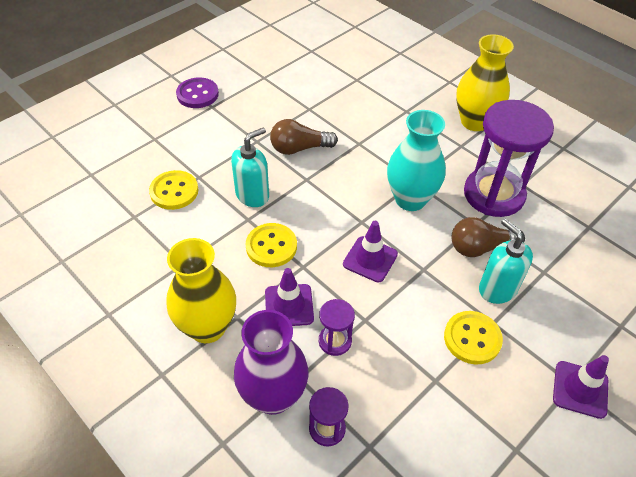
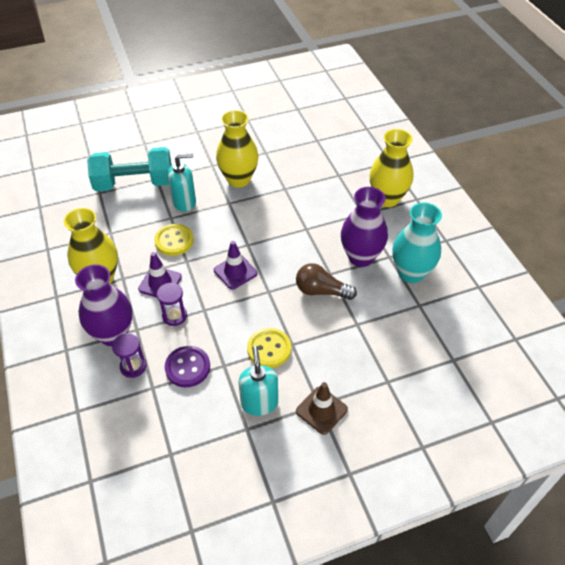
camera: 25 degrees right, 0 degrees up
(174, 191) = (134, 183): yellow button -> turquoise dumbbell
(197, 94) = (193, 120): purple button -> purple button (187, 367)
(299, 148) = (238, 179): brown light bulb -> yellow vase
(410, 199) = (294, 240): turquoise vase -> turquoise vase (411, 273)
(493, 194) = (361, 257): purple hourglass -> purple vase
(497, 289) = (312, 323): turquoise soap dispenser -> turquoise soap dispenser (259, 403)
(580, 389) = (321, 410): purple traffic cone -> brown traffic cone

